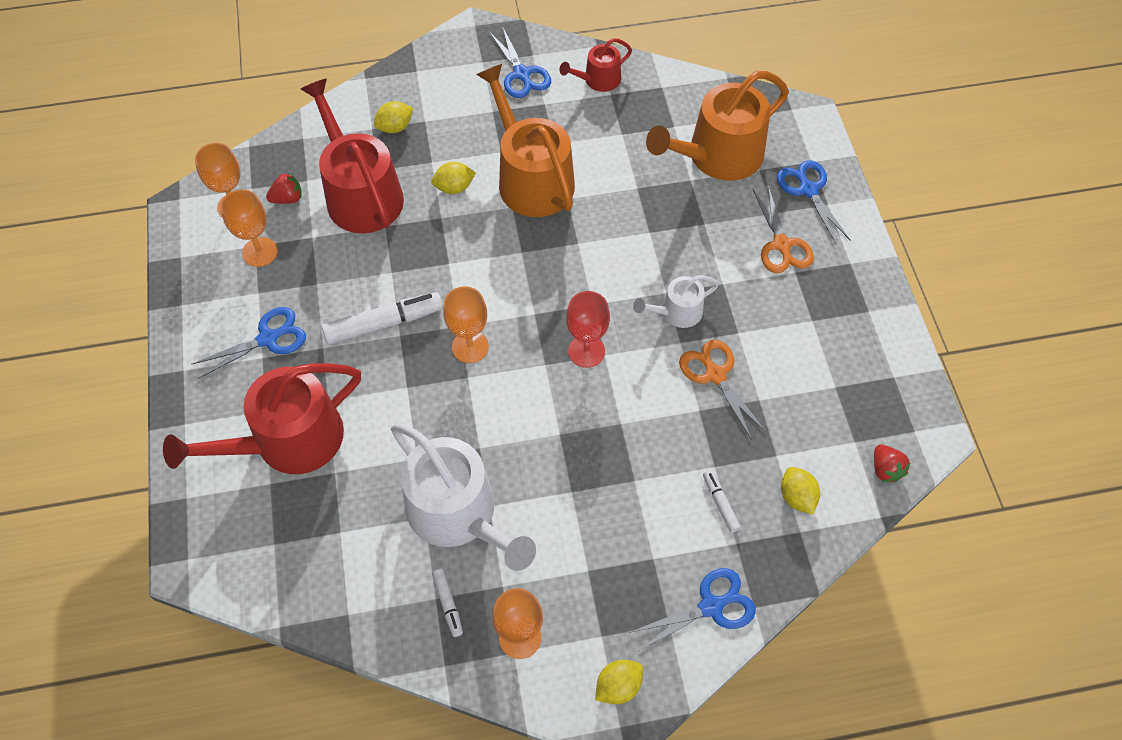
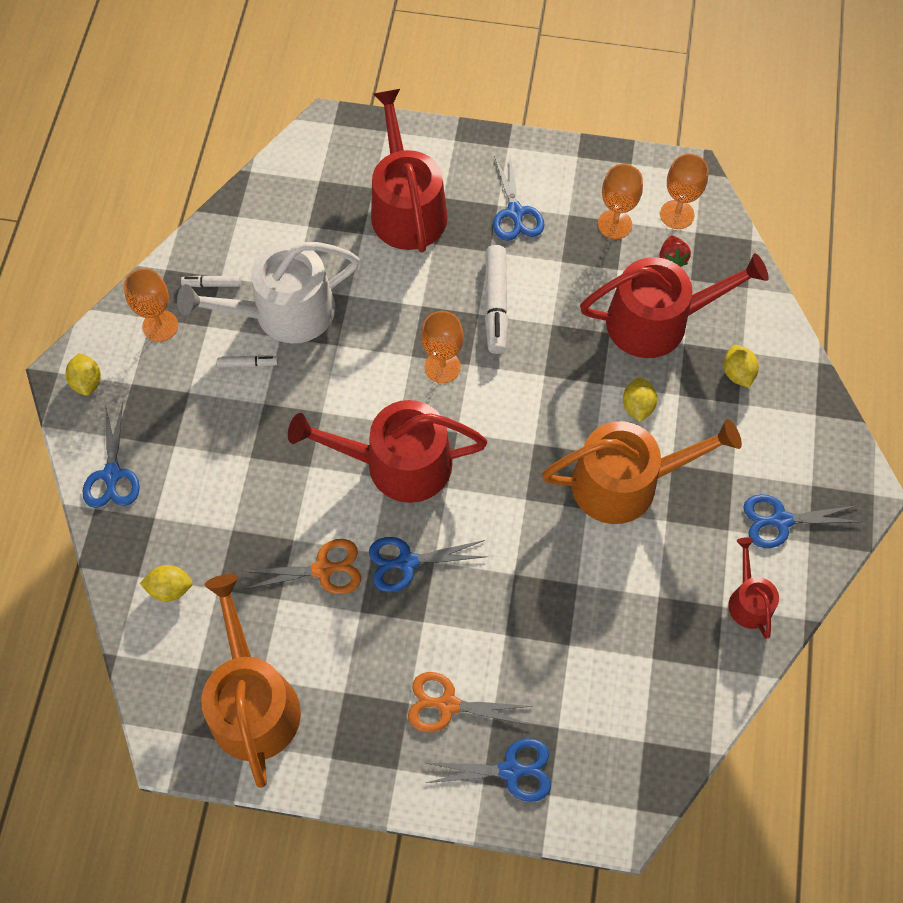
camera: 110 degrees right, 5 degrees up
(586, 351) = (397, 463): red goblet -> red watering can
(676, 312) = (407, 562): white watering can -> blue scissors
(717, 156) = (593, 689): orange watering can -> orange watering can (252, 701)
(720, 503) = (196, 520): white marker -> white marker (248, 364)
(885, 469) = (157, 683): red strawberry -> none

